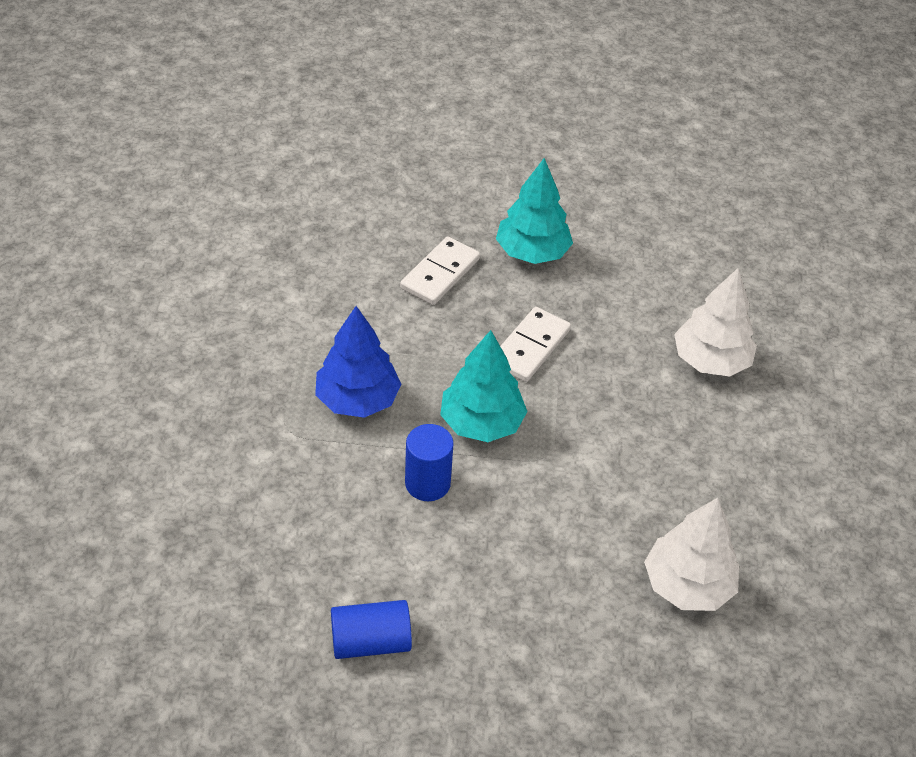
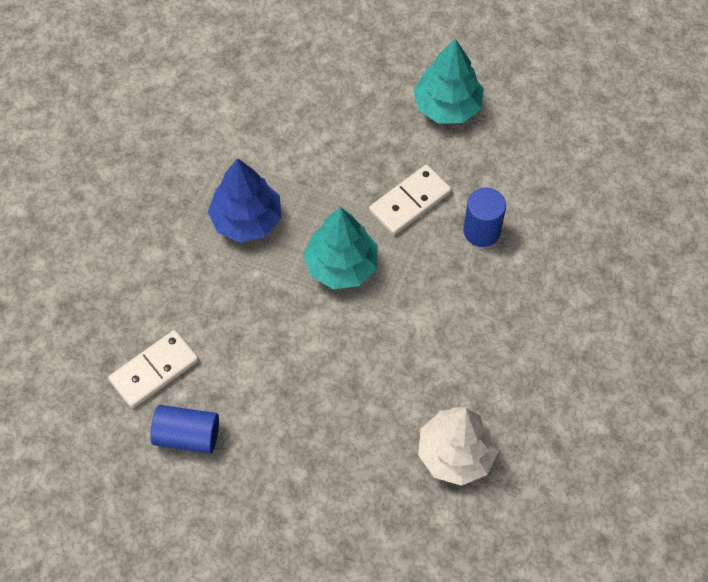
camera: 20 degrees right, 15 degrees up
(427, 483) = (277, 310): blue cylinder -> blue cylinder (481, 231)
(440, 274) = (358, 111): white domino -> white domino (154, 370)
(710, 361) = (564, 251): white tree -> none

